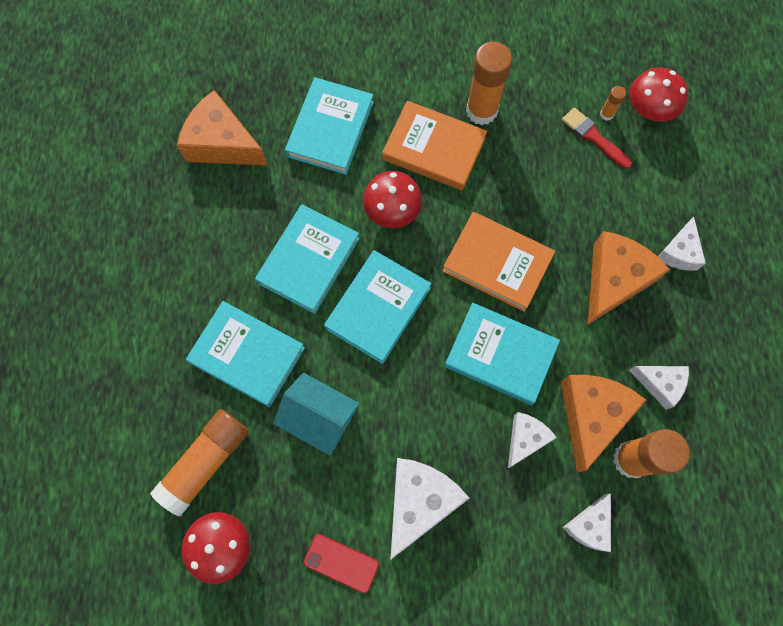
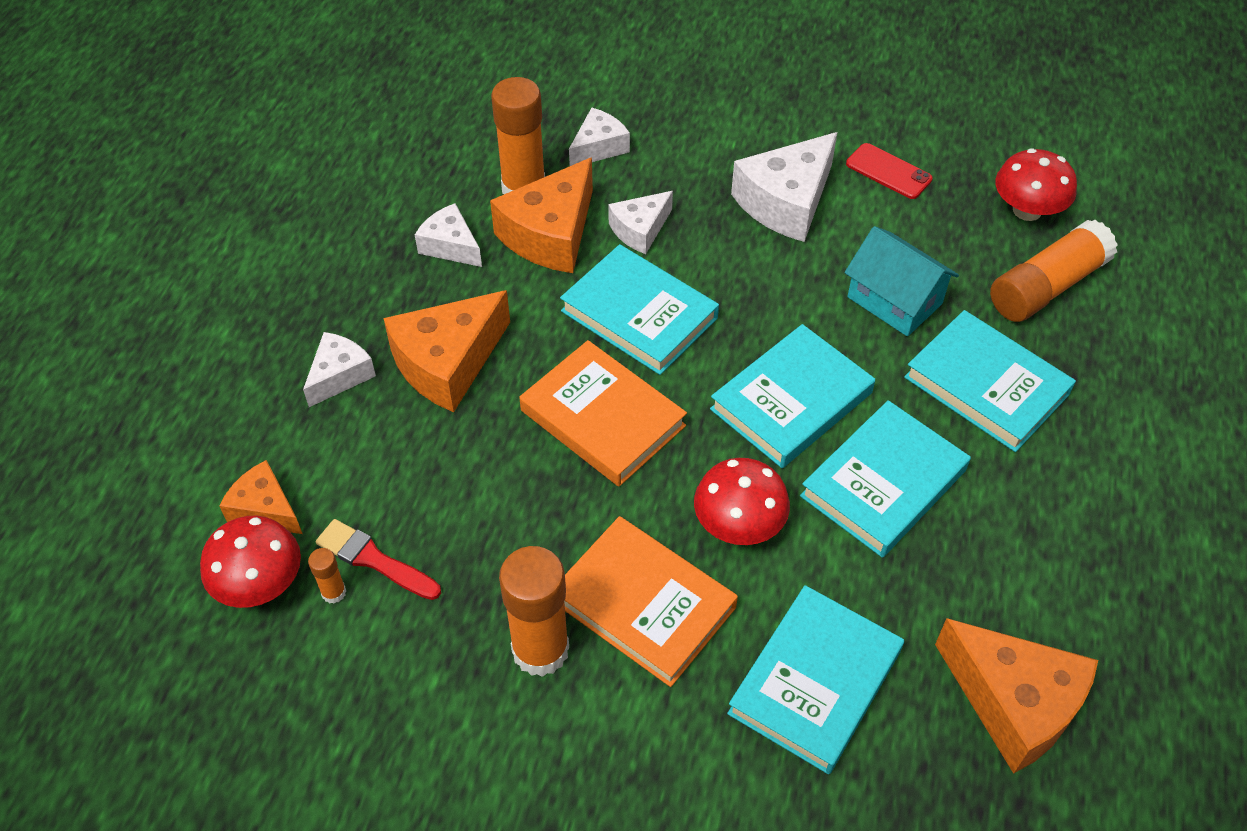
camera: 165 degrees left, 20 degrees down
(594, 137) = (374, 560): red brush -> red brush turned 150 degrees clockwise
(672, 151) = (265, 509): none -> orange cheese

